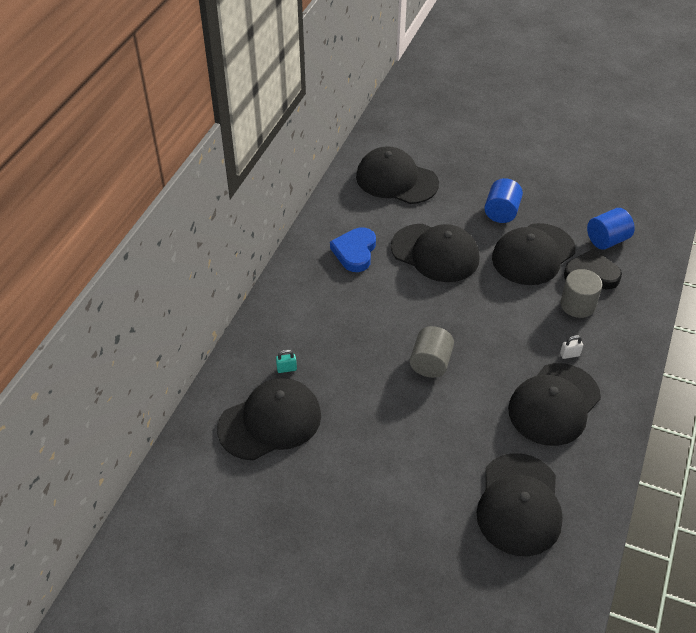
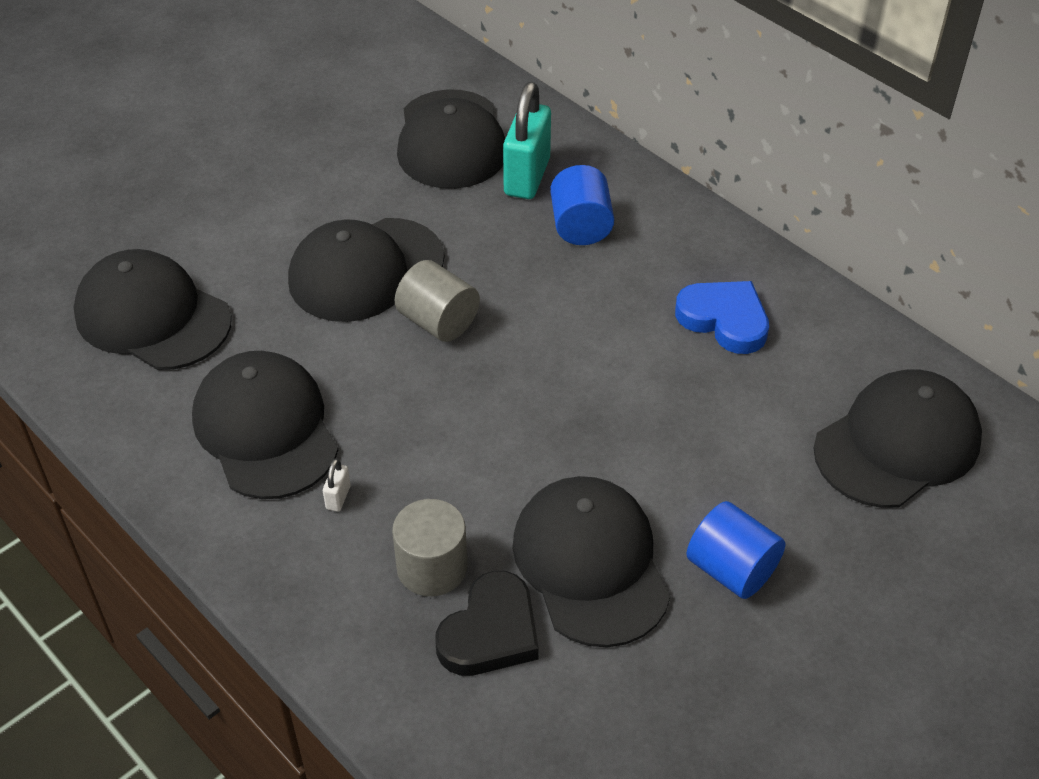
camera: 115 degrees right, 0 degrees up
(286, 369) = (527, 177): turquoise padlock -> turquoise padlock, size x2.44
(435, 253) = (669, 421): black cap -> black cap (365, 270)
(607, 240) = (564, 714): blue cylinder -> blue cylinder (581, 226)

